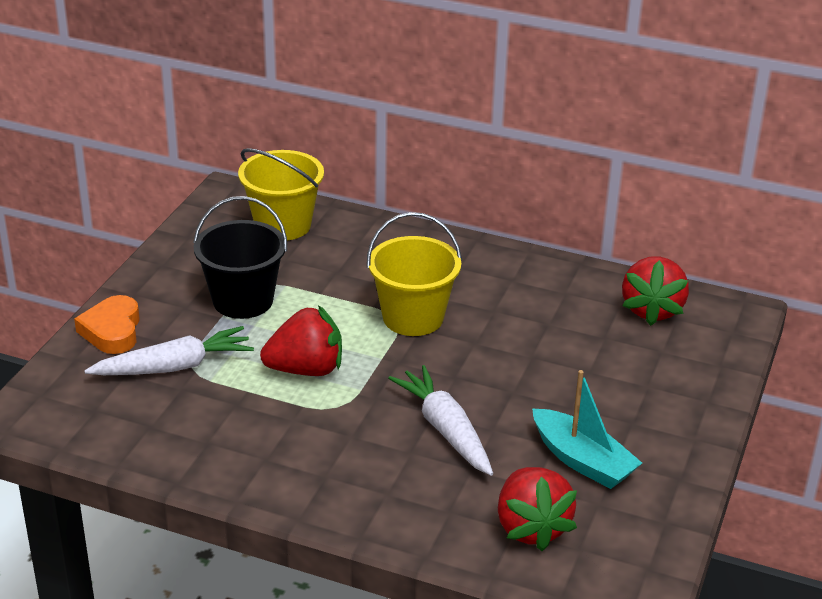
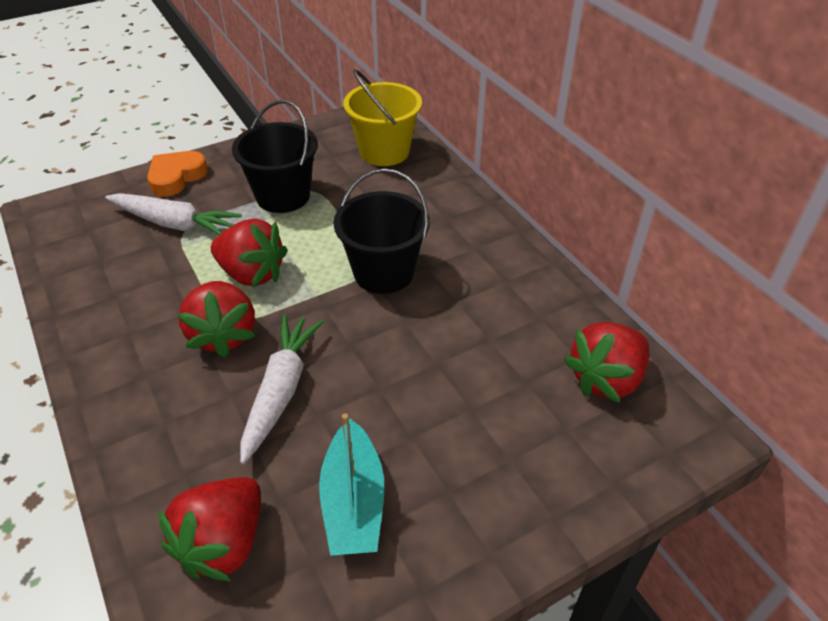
camera: 40 degrees right, 10 degrees up
(348, 420) = (223, 335): none -> red strawberry
(413, 317) = (383, 272): yellow bucket -> black bucket

